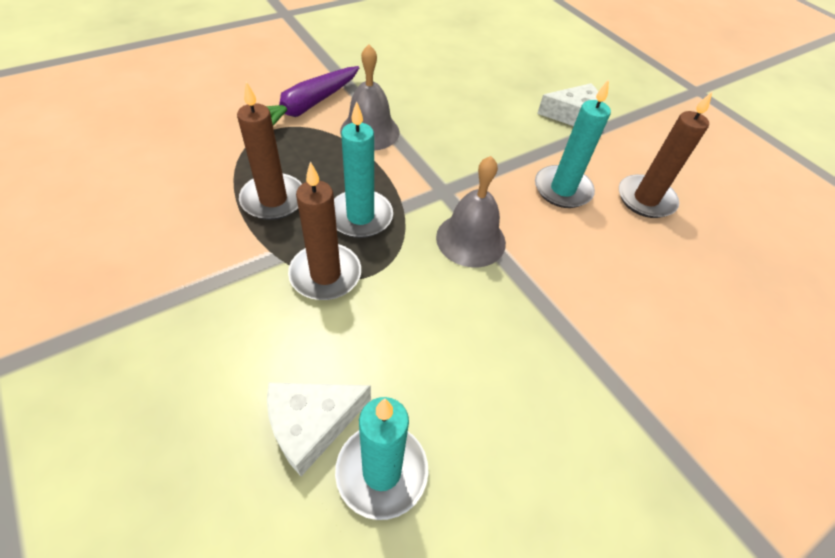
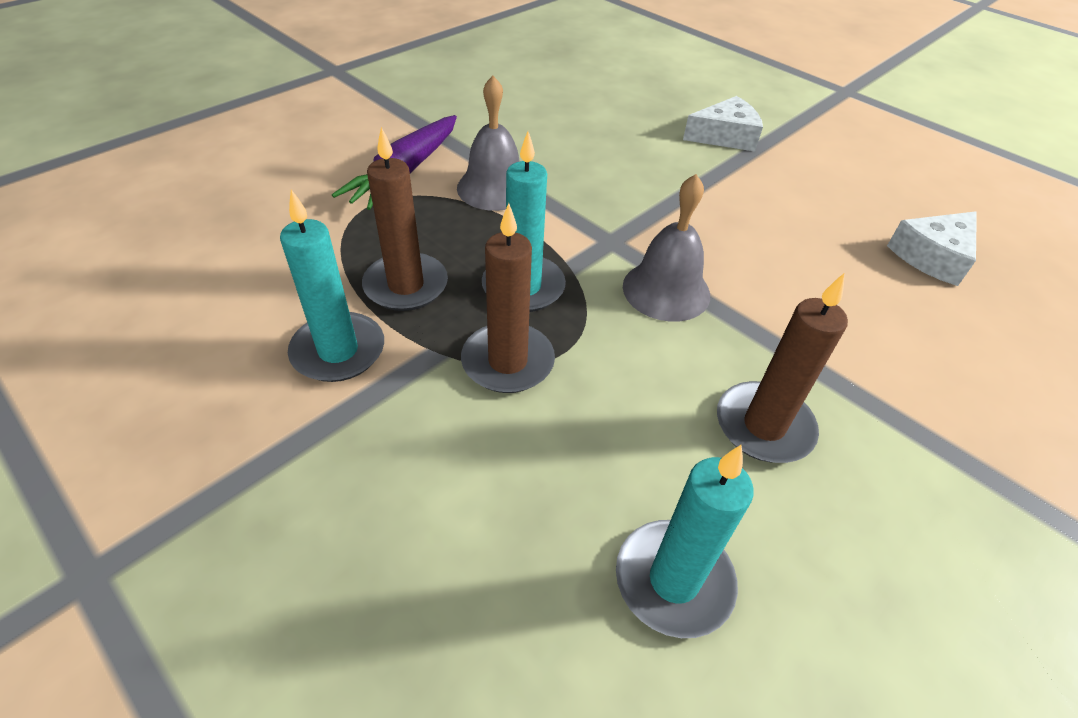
camera: 10 degrees left, 5 degrees down
(312, 424) = (564, 543): white cheese -> white cheese (932, 257)
(562, 189) = (747, 217): turquoise candle -> turquoise candle (338, 351)
(645, 199) = (842, 213): brown candle -> brown candle (764, 426)

